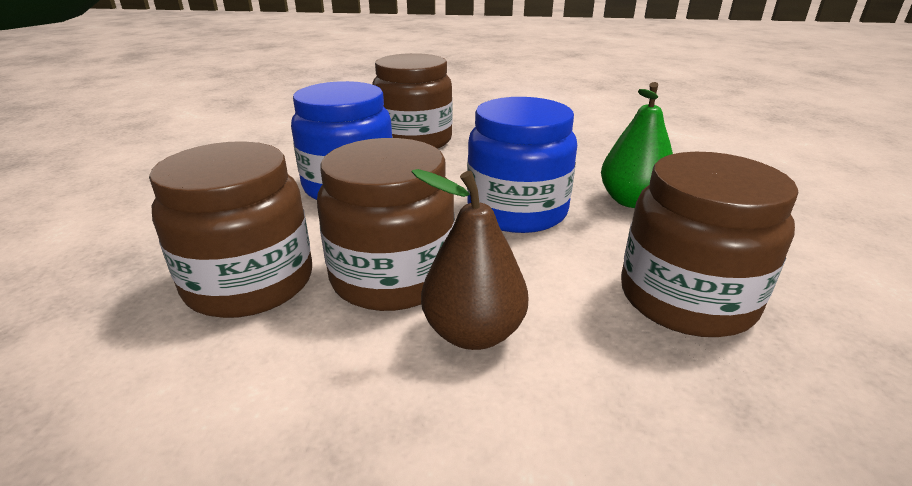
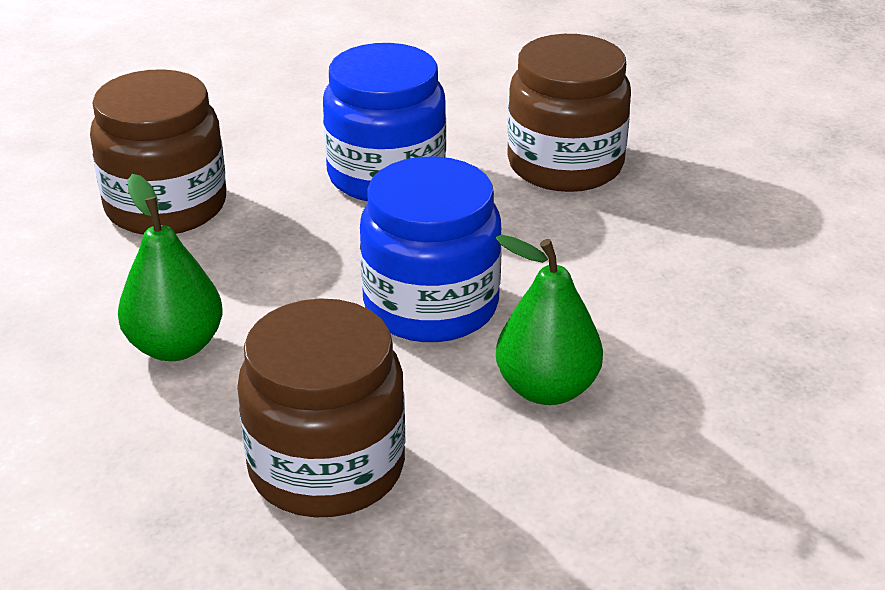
camera: 60 degrees right, 5 degrees up
(392, 277) = (229, 273): brown jar -> none
(473, 333) = (175, 346): brown pear -> green pear

